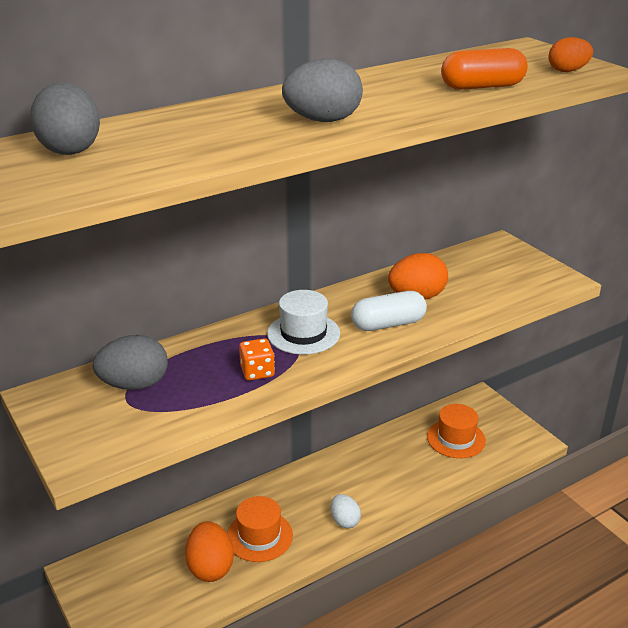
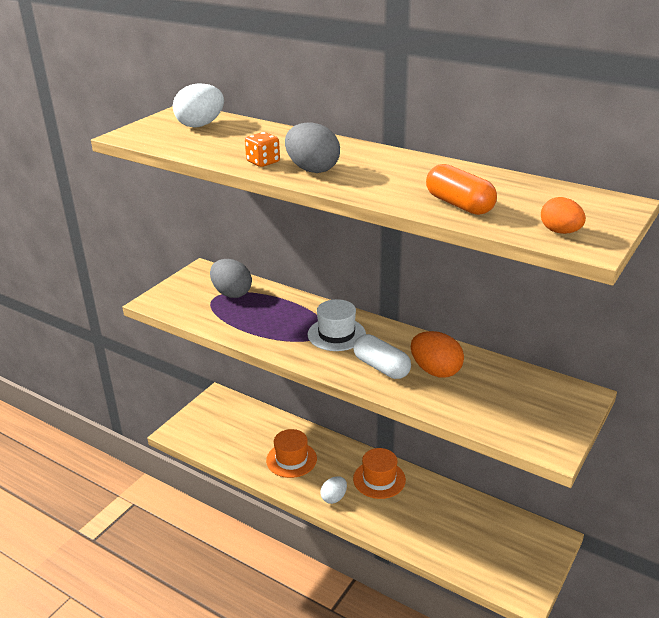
camera: 65 degrees right, 0 degrees up
(70, 149) = (200, 125): grey egg -> white egg
(210, 567) = (251, 448): orange egg -> none
(257, 372) = (276, 330): orange dice -> orange dice (263, 162)
(456, 438) = (480, 536): orange hat -> orange hat (379, 479)

